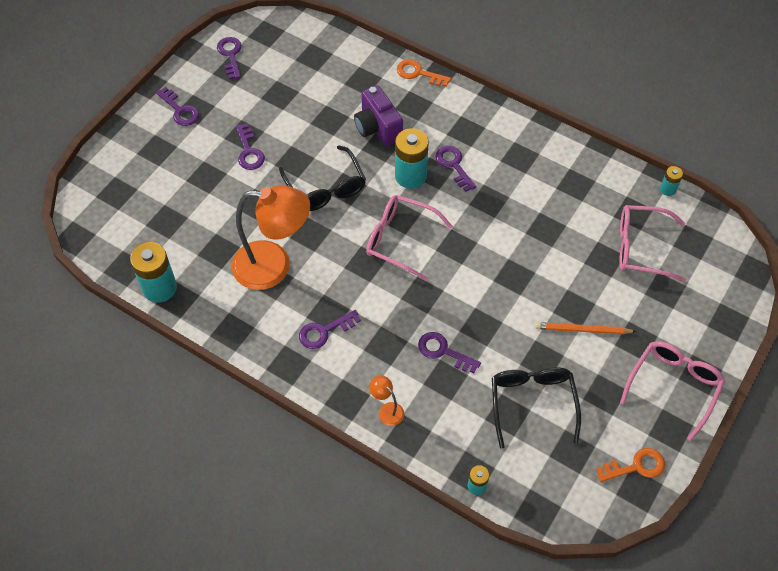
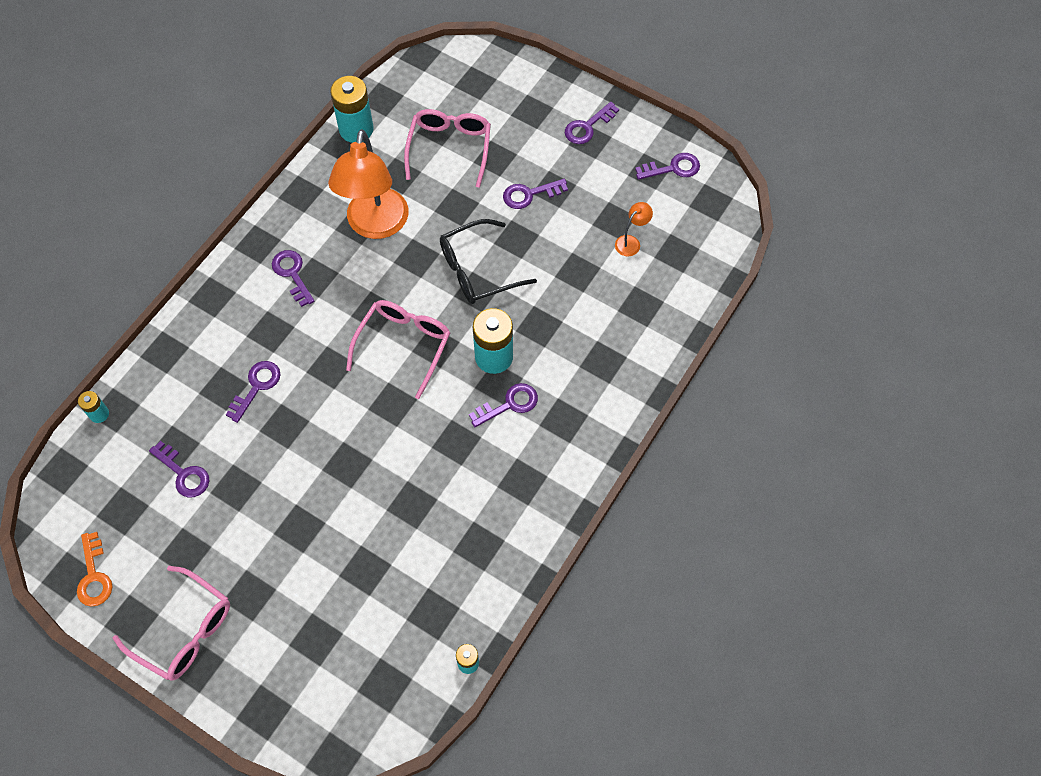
camera: 90 degrees right, 5 degrees up
(378, 128) = (566, 322): purple camera -> none
(387, 410) = (195, 332): orange lamp -> orange lamp (631, 242)
(418, 73) = (655, 368): orange key -> none
(532, 403) = (183, 473): black glasses -> purple key
(582, 330) = (268, 534): orange pencil -> none
(641, 248) = (378, 616): pink glasses -> pink glasses (449, 148)

